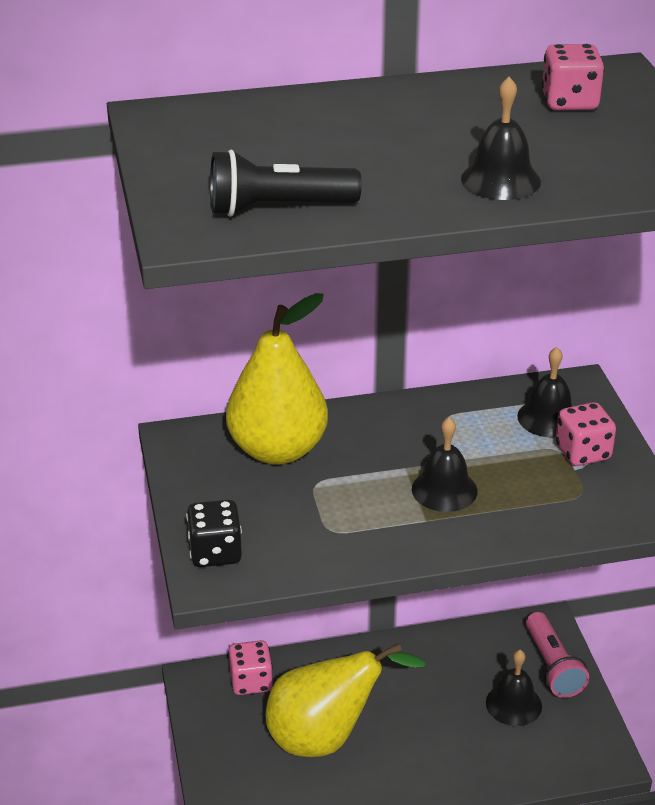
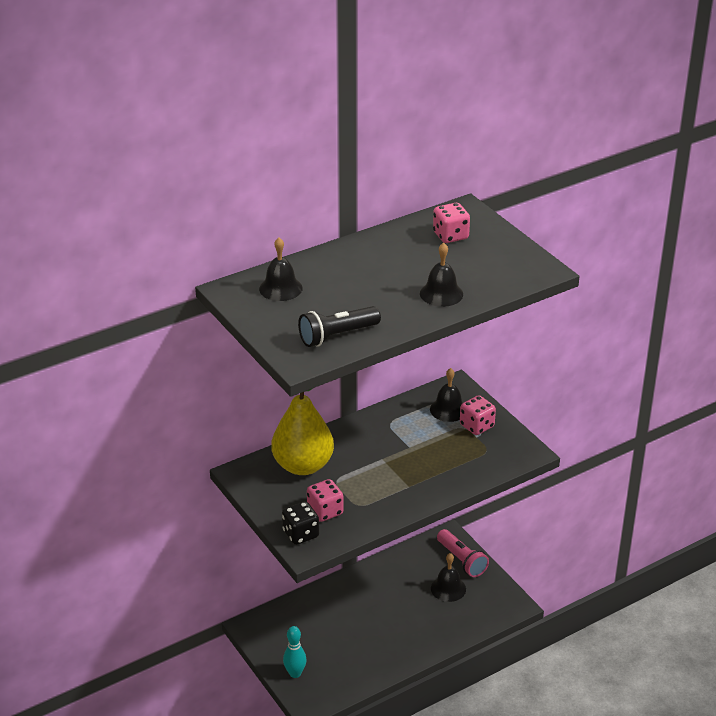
camera: 20 degrees left, 0 degrees up
(227, 770) = (295, 673): none -> turquoise bowling pin
(251, 681) = (283, 618): pink dice -> pink dice (325, 511)
(326, 737) = (345, 638): yellow pear -> none
(444, 490) = (410, 466): black bell -> black bell (280, 288)

